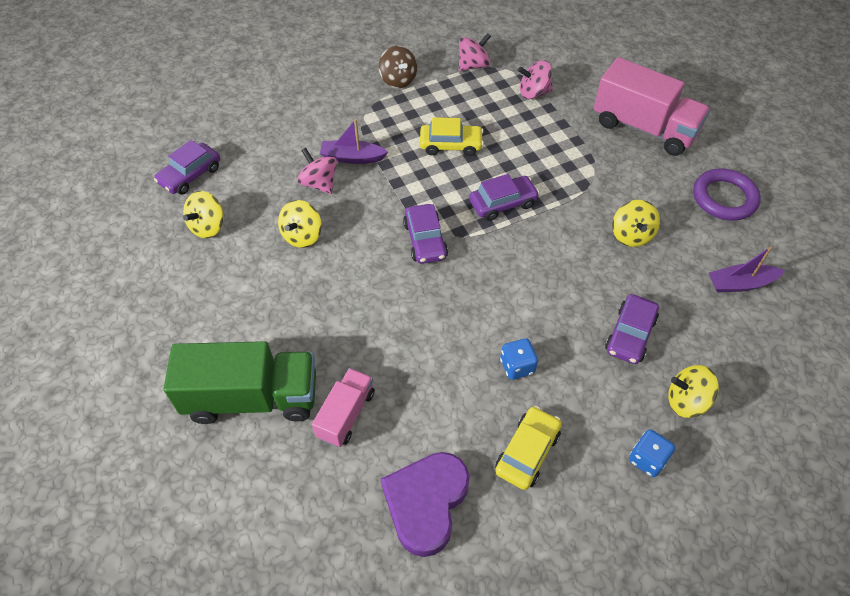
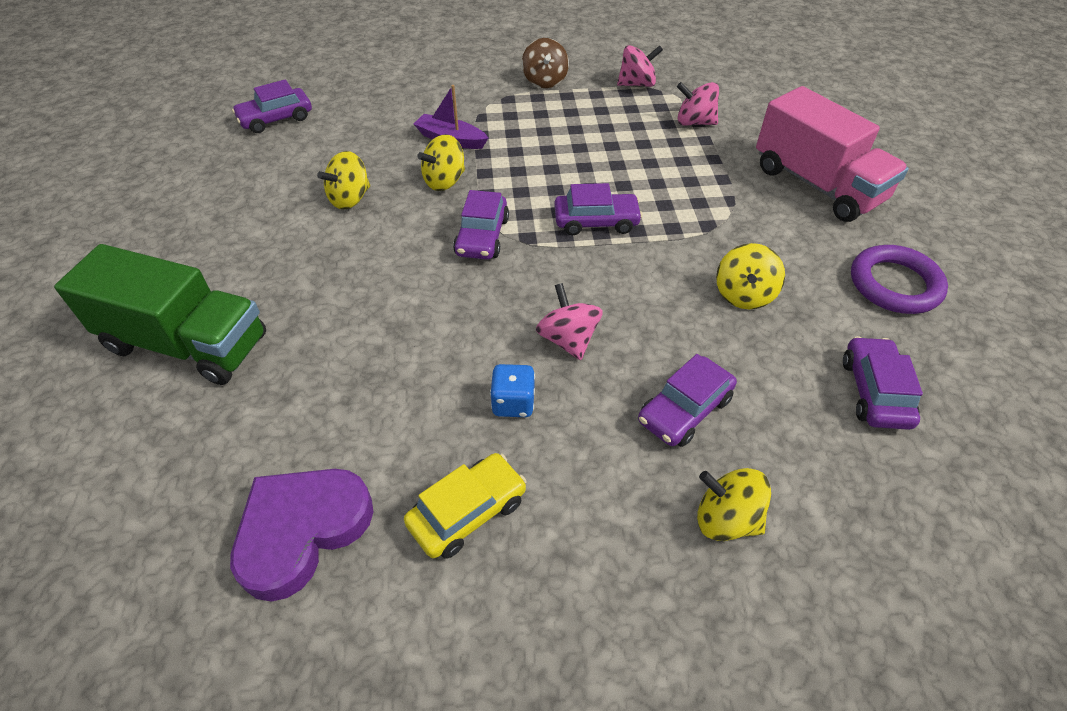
camera: 20 degrees right, 5 degrees down
(208, 226) = (260, 167): yellow spinning top -> yellow spinning top (444, 181)
(319, 183) = (400, 155): pink spinning top -> pink spinning top (568, 339)
(346, 414) = (275, 394): pink truck -> none
(451, 145) = (567, 151): yellow car -> none
(647, 459) = (629, 579): blue dice -> none
(740, 284) = (875, 391): purple boat -> purple car

